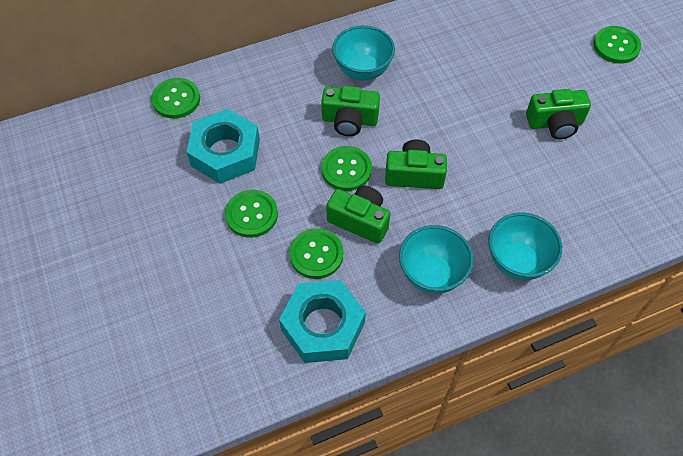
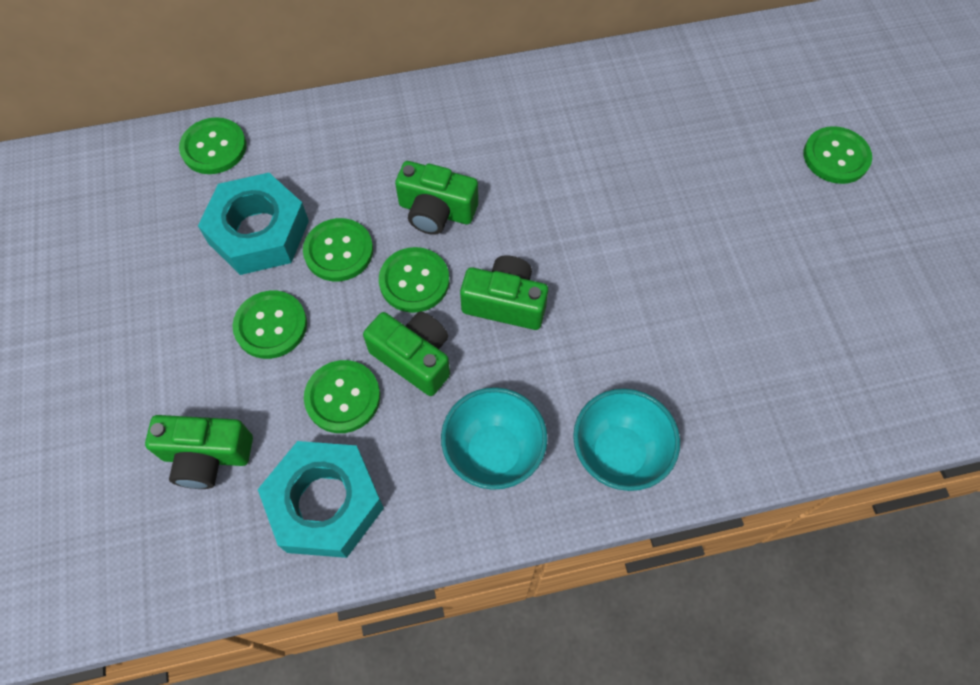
camera: 10 degrees right, 5 degrees up
(287, 157) = (338, 251): none -> green button
(362, 70) = (472, 142): turquoise bowl -> none
(555, 123) = (721, 258): green camera -> green camera (207, 456)

